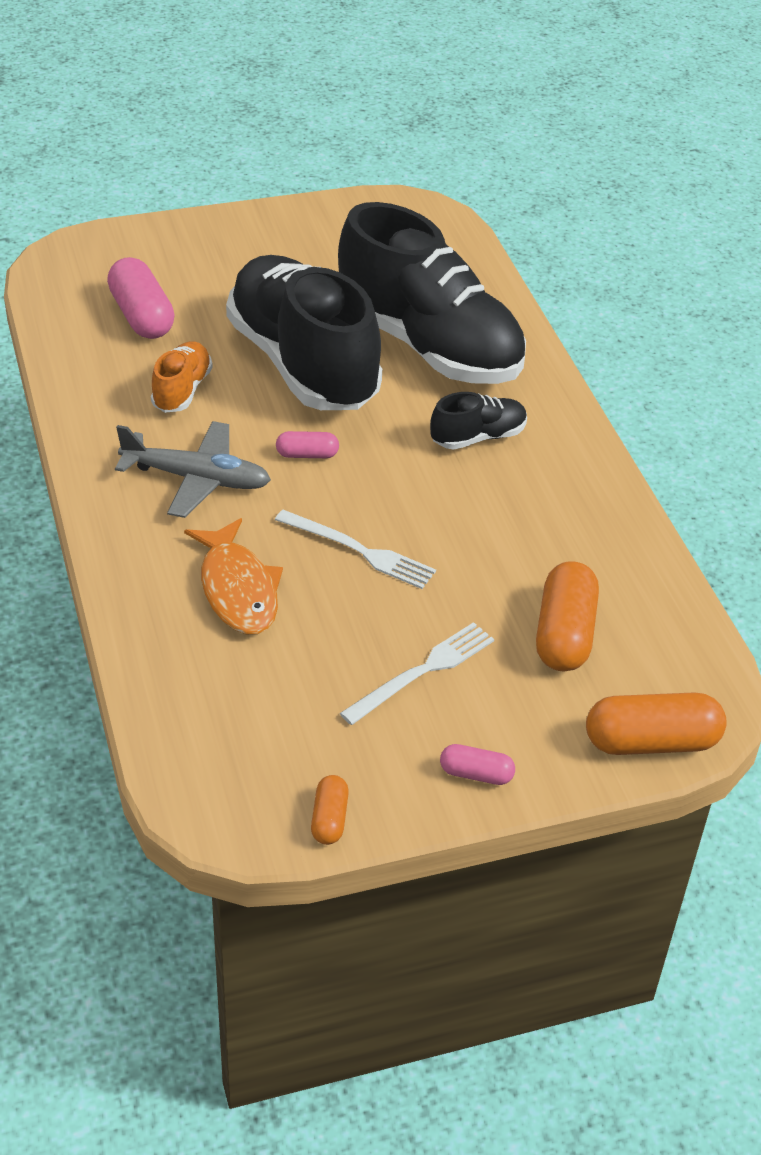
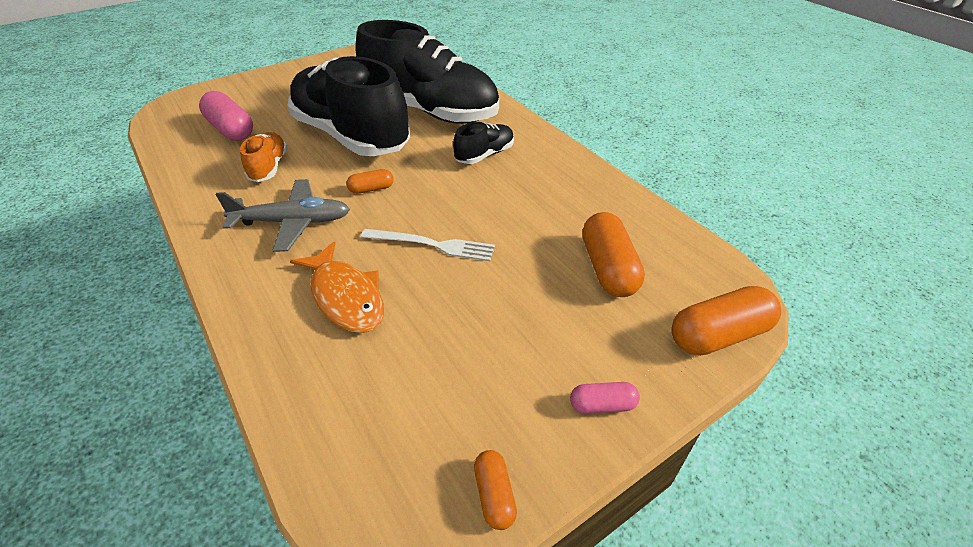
camera: 15 degrees left, 0 degrees up
(307, 454) = (371, 189): pink capsule -> orange capsule
(422, 671) = (518, 325): white fork -> none

